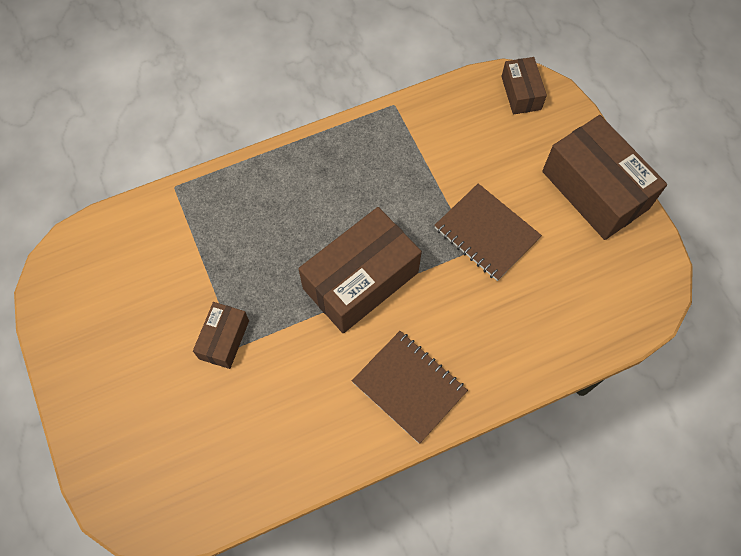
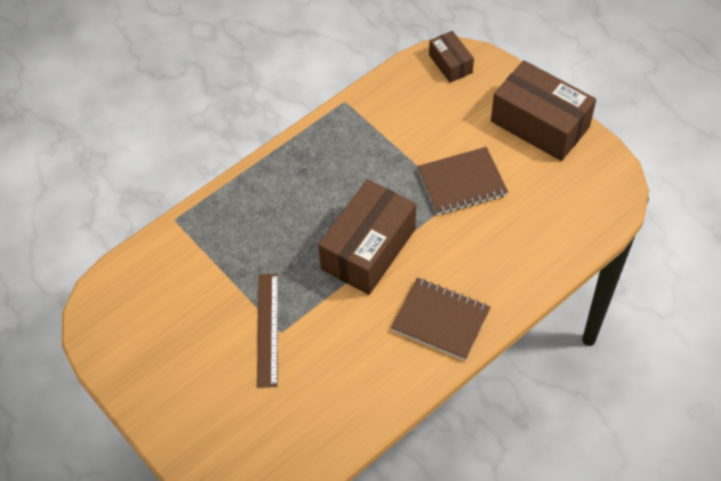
camera: 15 degrees left, 10 degrees down
(224, 339) = (267, 329): brown box -> brown ruler
(486, 233) = (461, 182): brown notebook -> brown notebook turned 45 degrees counterclockwise

